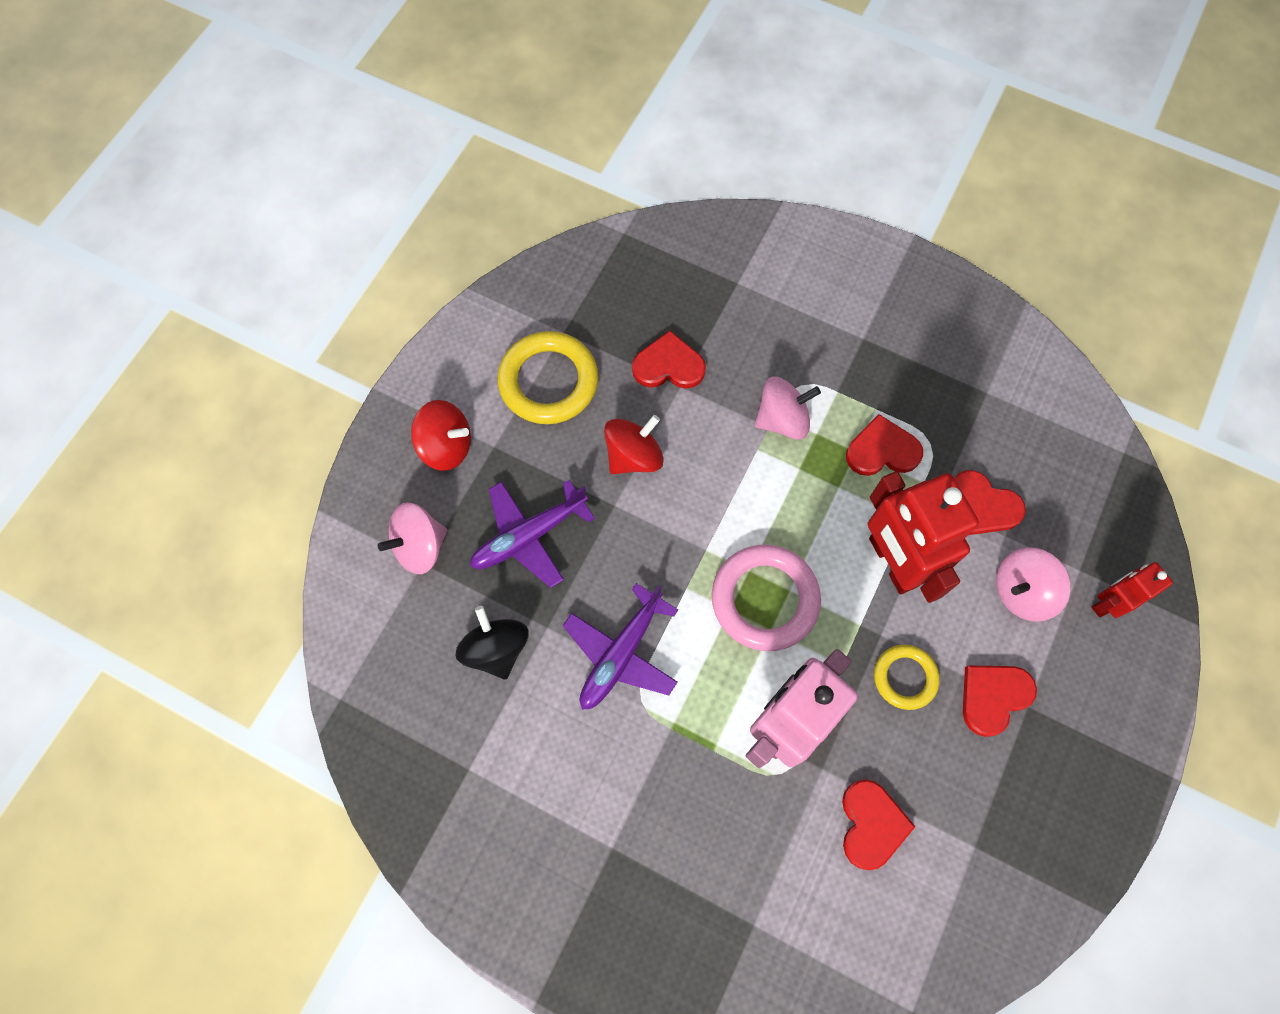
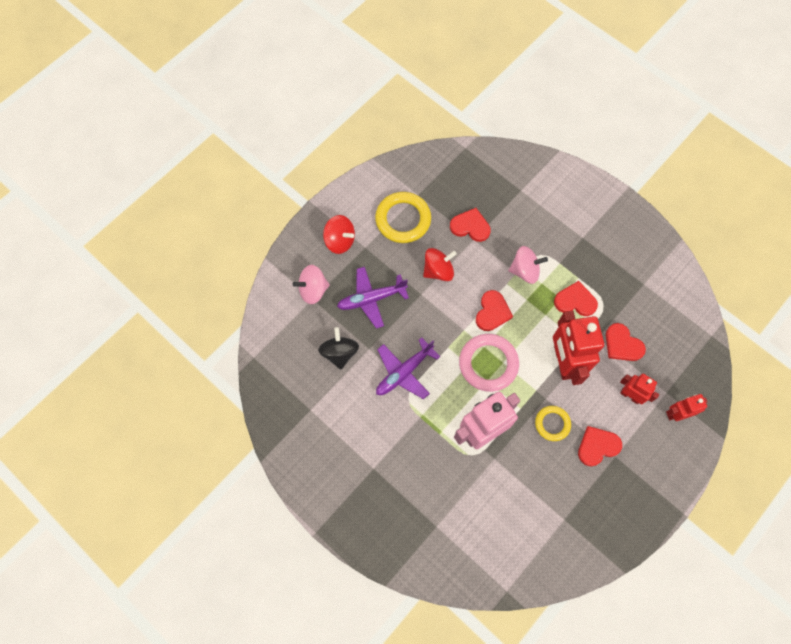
camera: 15 degrees right, 0 degrees up
(871, 824) = (512, 493): red heart -> red heart (492, 312)
(1021, 591) = (630, 395): pink spinning top -> red robot

